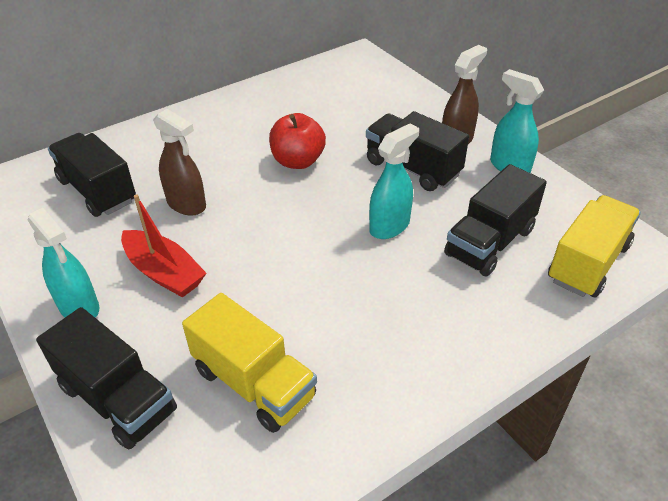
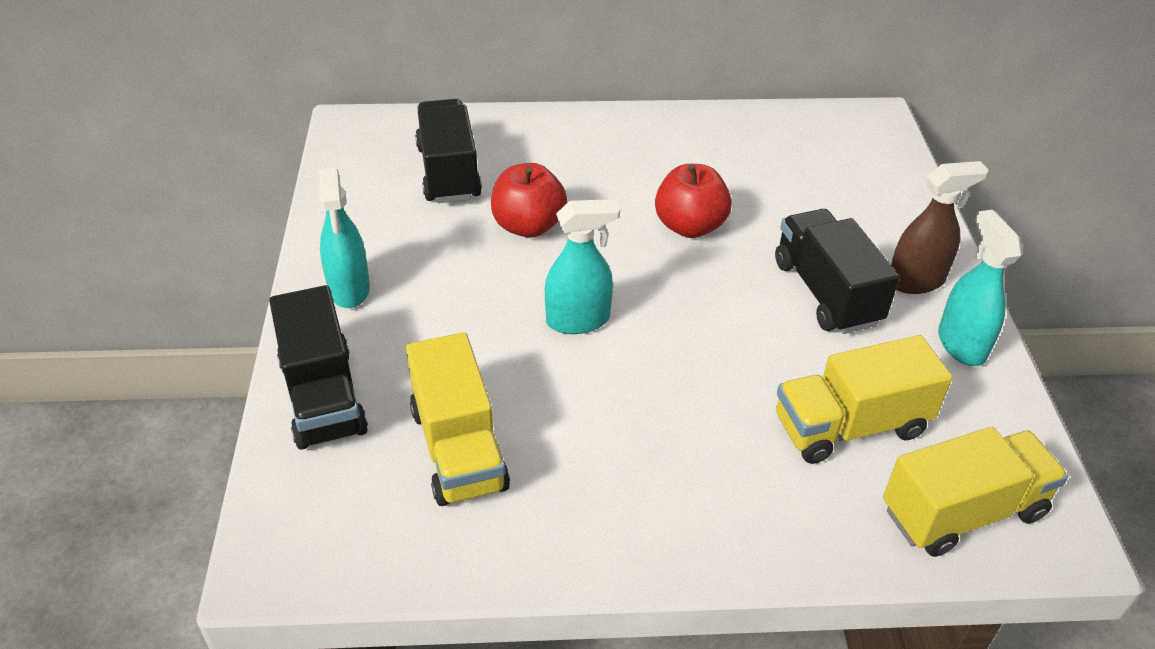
camera: 30 degrees right, 0 degrees up
(164, 272) = (453, 291): red boat -> none
(187, 204) = (528, 226): brown spray bottle -> red apple
(389, 226) = (739, 350): turquoise spray bottle -> turquoise spray bottle (578, 320)
(489, 242) = (850, 426): black truck -> yellow truck

